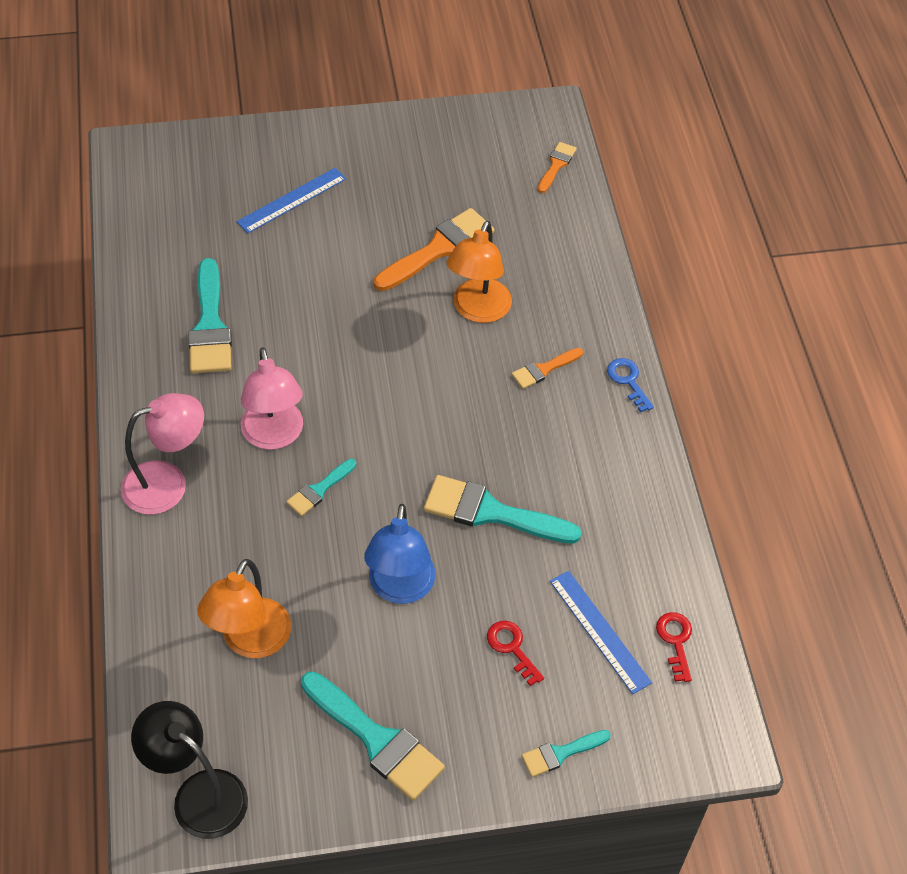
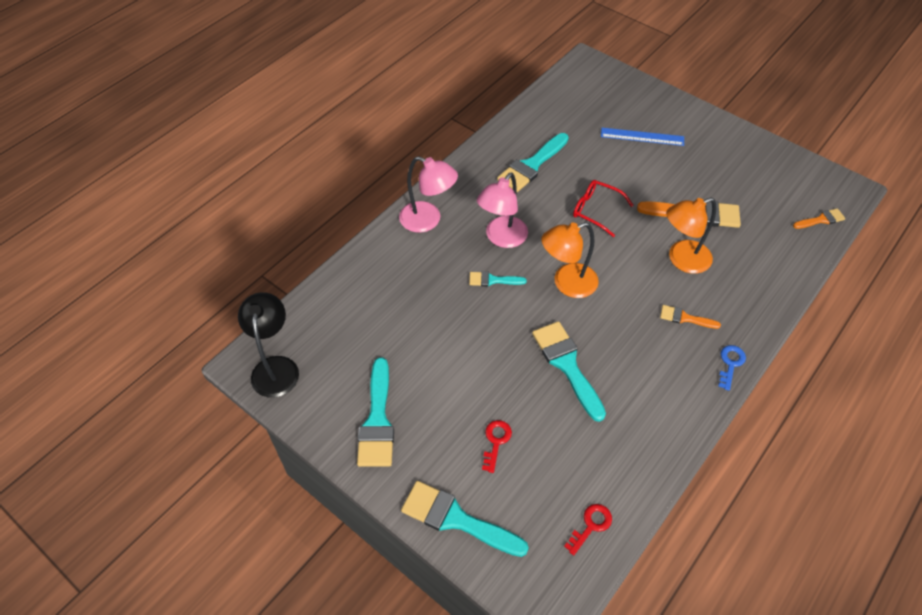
camera: 50 degrees right, 0 degrees up
(250, 641) = (378, 321): orange lamp -> orange lamp (567, 283)
(337, 324) = (595, 210): none -> red glasses
(400, 588) = (475, 360): blue lamp -> none
(560, 753) = (456, 519): turquoise brush -> turquoise brush, size x1.88
(600, 631) = (553, 478): blue ruler -> none

